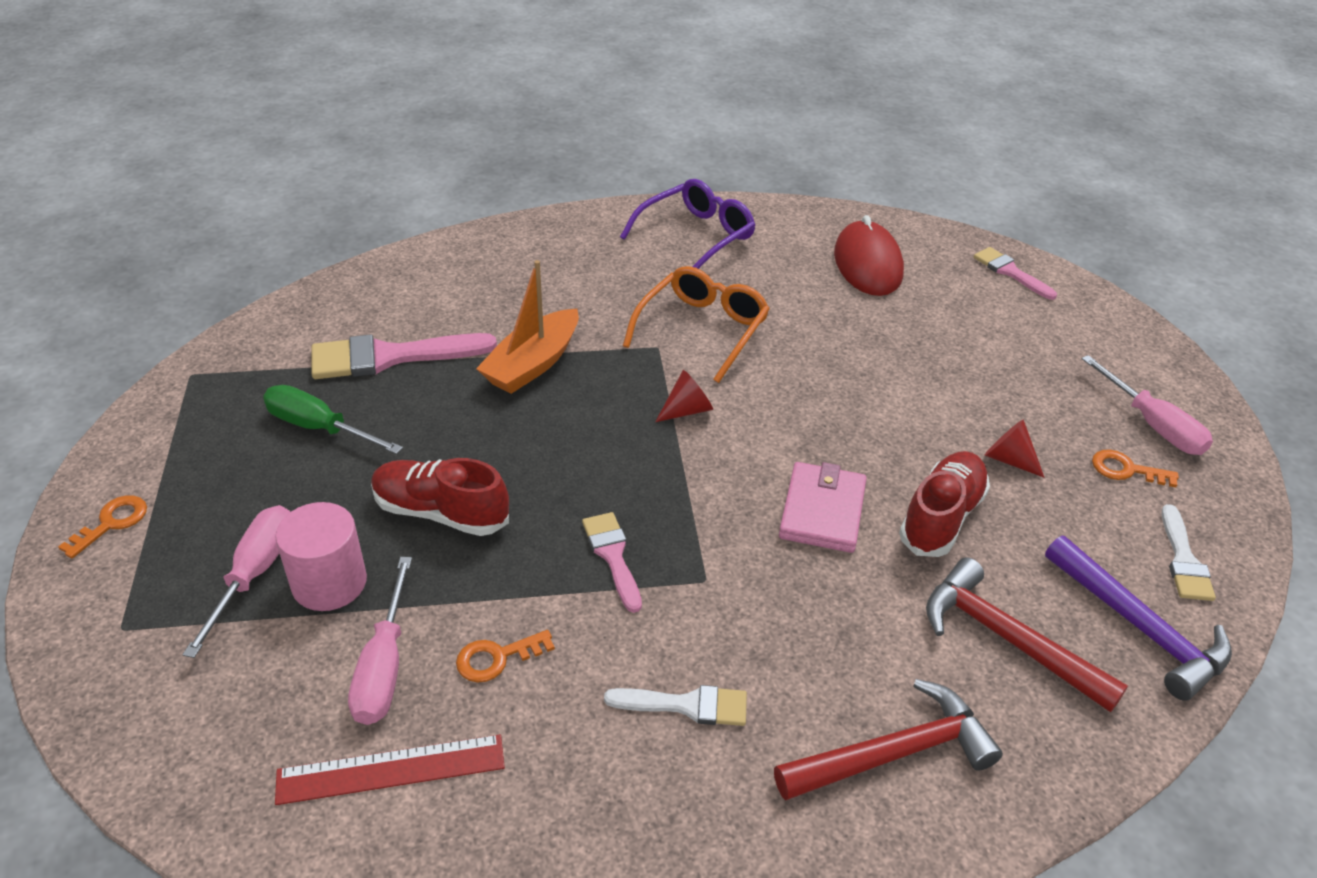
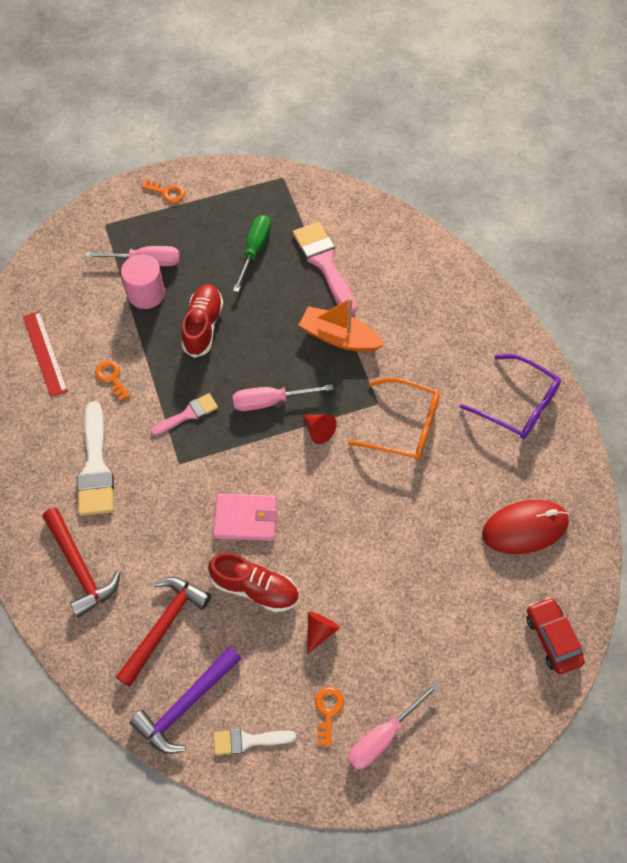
camera: 80 degrees right, 20 degrees up
(384, 666) = (99, 333): pink screwdriver -> pink screwdriver (270, 401)
(686, 705) = (95, 467): white brush -> white brush, size x1.72
(1010, 272) = (552, 638): pink brush -> red car

